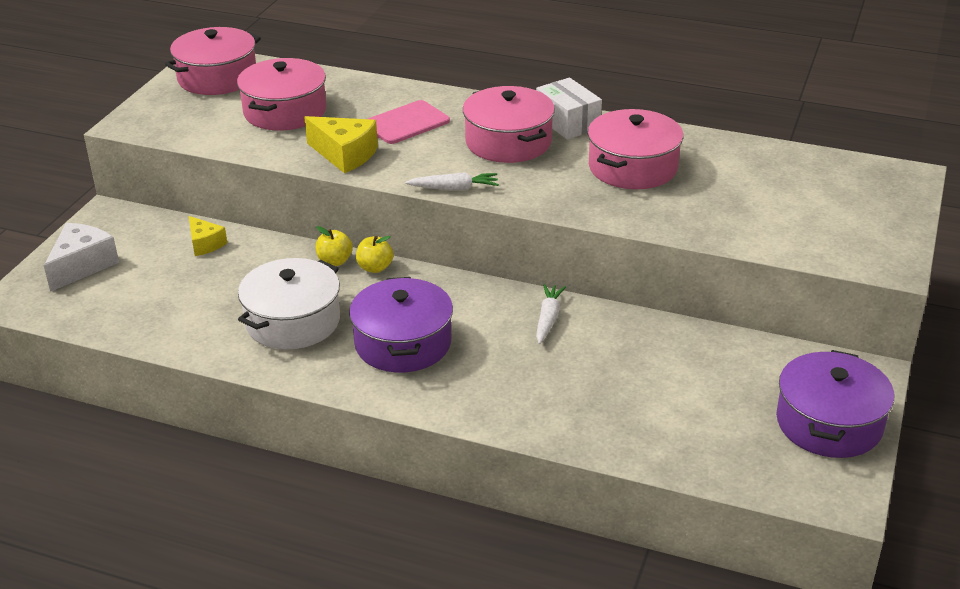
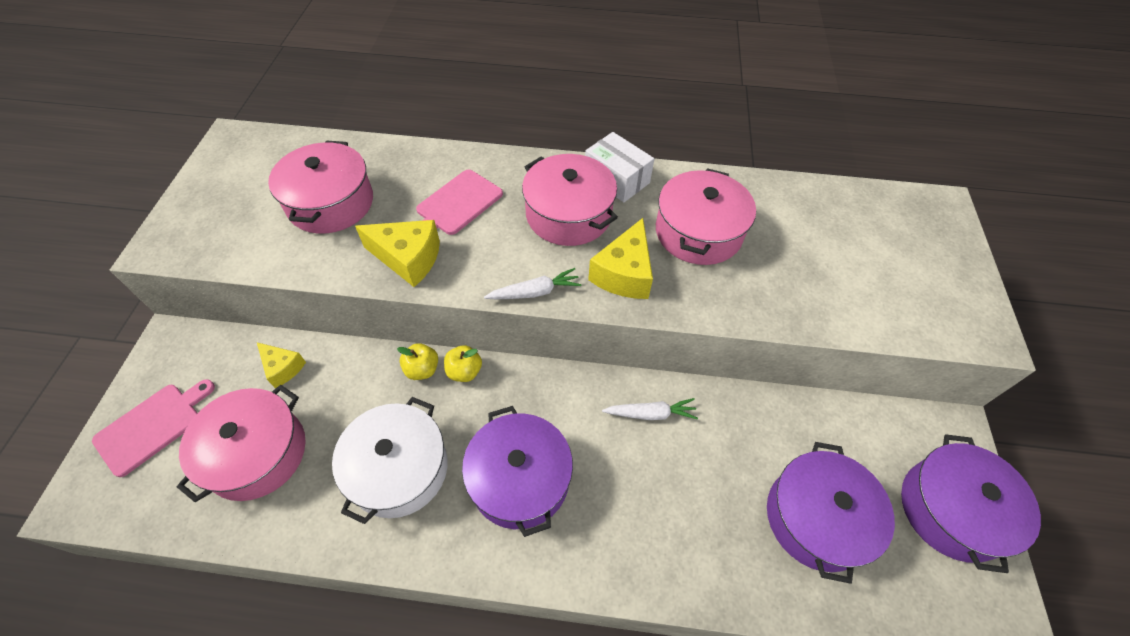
camera: 15 degrees left, 20 degrees up
(82, 266) = (152, 426): white cheese -> pink cutting board
(217, 78) = (249, 163): pink pot -> pink pot (257, 453)
(545, 186) = (624, 273): none -> yellow cheese
(548, 319) = (650, 414): white carrot -> white carrot turned 90 degrees clockwise
(684, 408) = (816, 518): none -> purple pot

